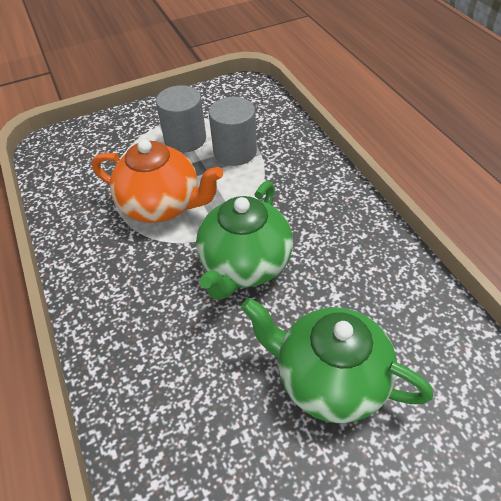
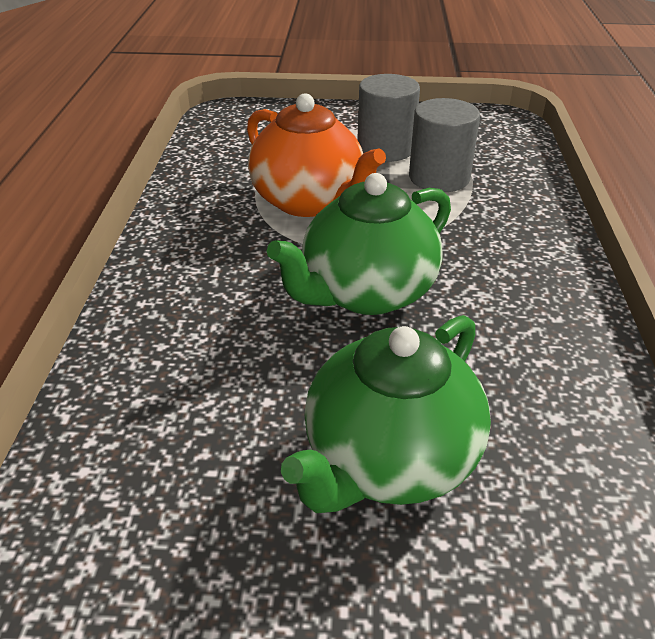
camera: 25 degrees right, 10 degrees down
(329, 379) = (388, 460): green teapot -> green teapot turned 105 degrees counterclockwise

